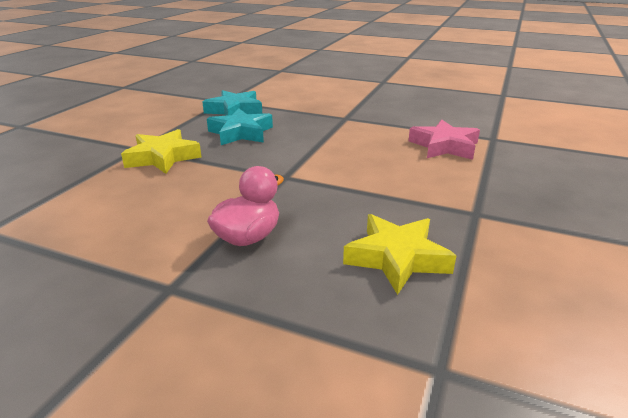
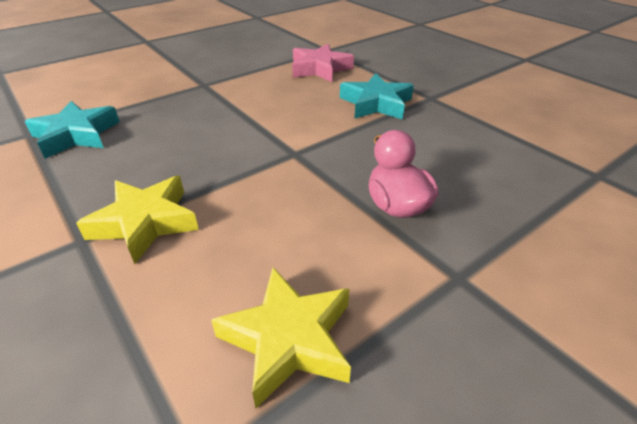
camera: 60 degrees left, 10 degrees up
(241, 133) = (153, 149): turquoise star -> turquoise star (376, 103)
(397, 258) = (472, 146): yellow star -> yellow star (288, 339)

